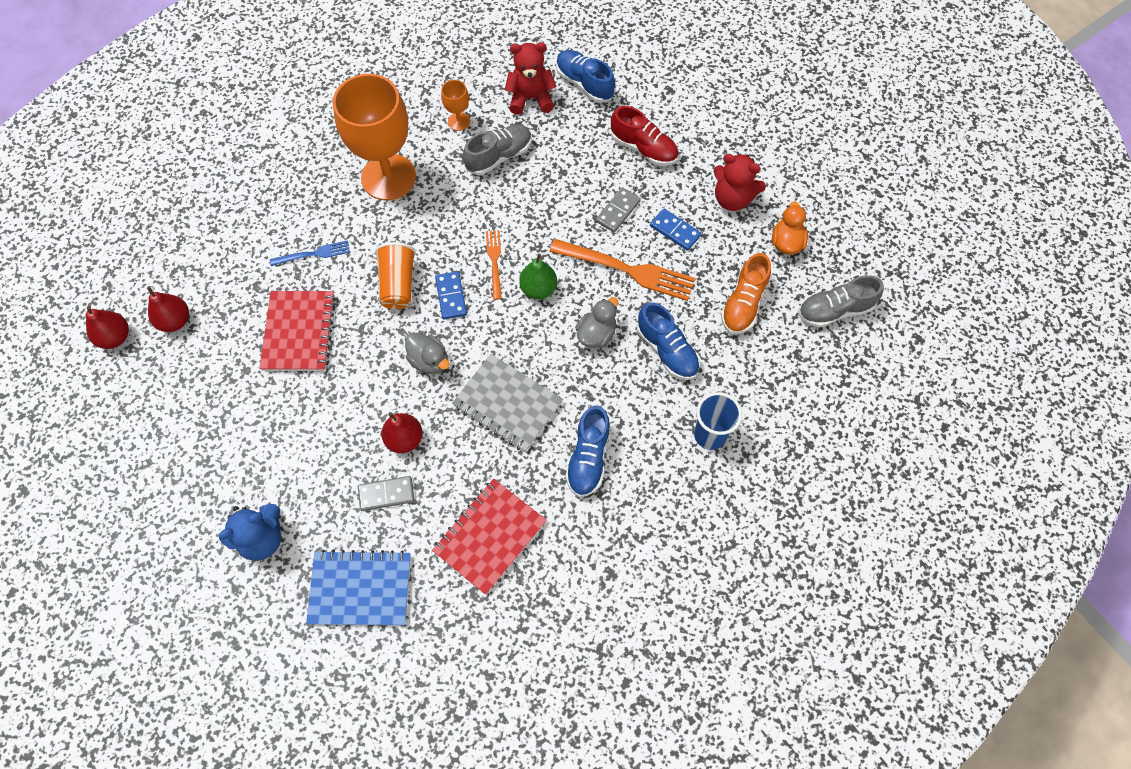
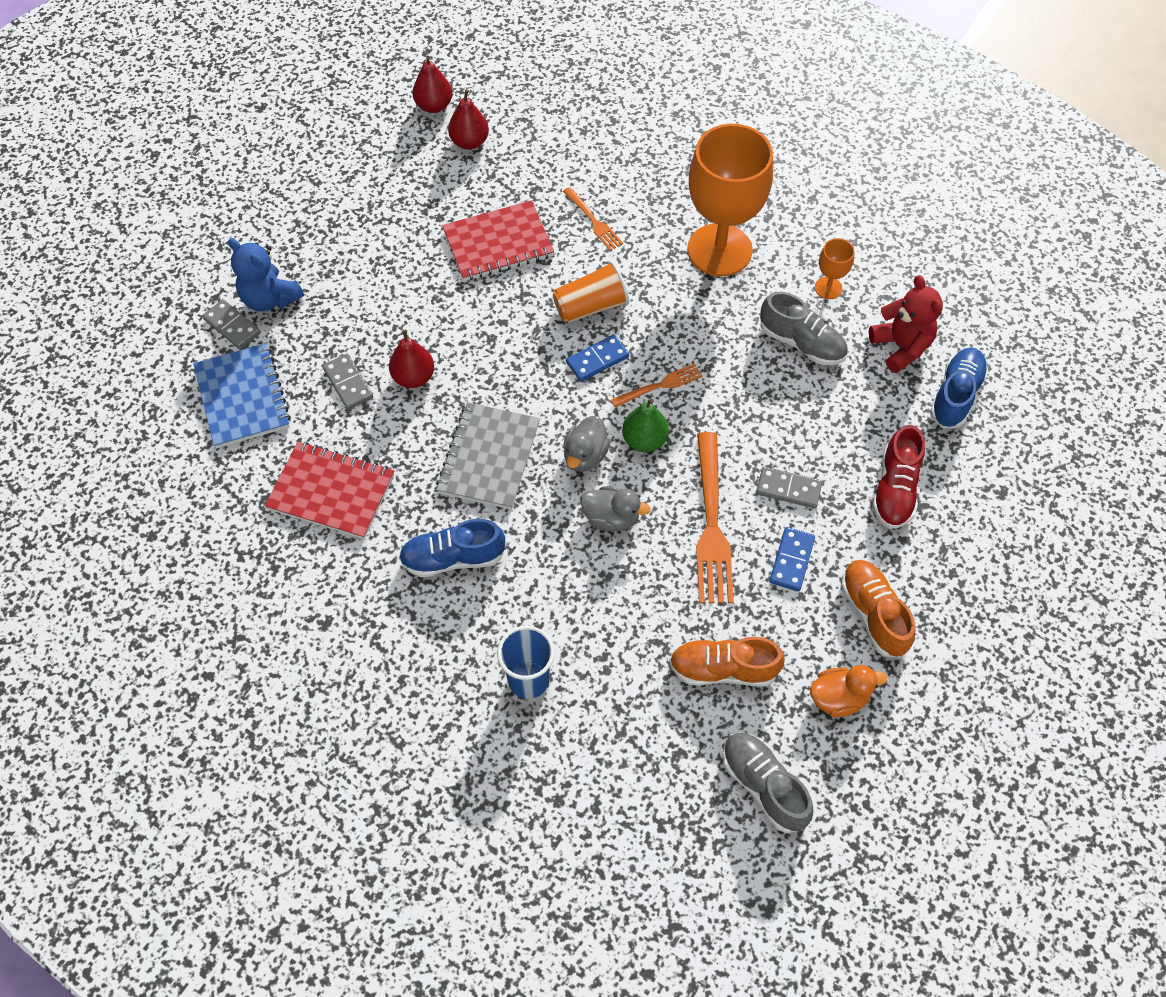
camera: 70 degrees right, 5 degrees down
(277, 580) = (232, 326): none -> grey domino
(313, 254) = (593, 221): blue fork -> orange fork
(429, 361) = (512, 367): grey duck -> grey duck (585, 455)
(667, 350) = (621, 600): blue shoe -> none
(732, 198) = (873, 614): red teddy bear -> orange shoe

